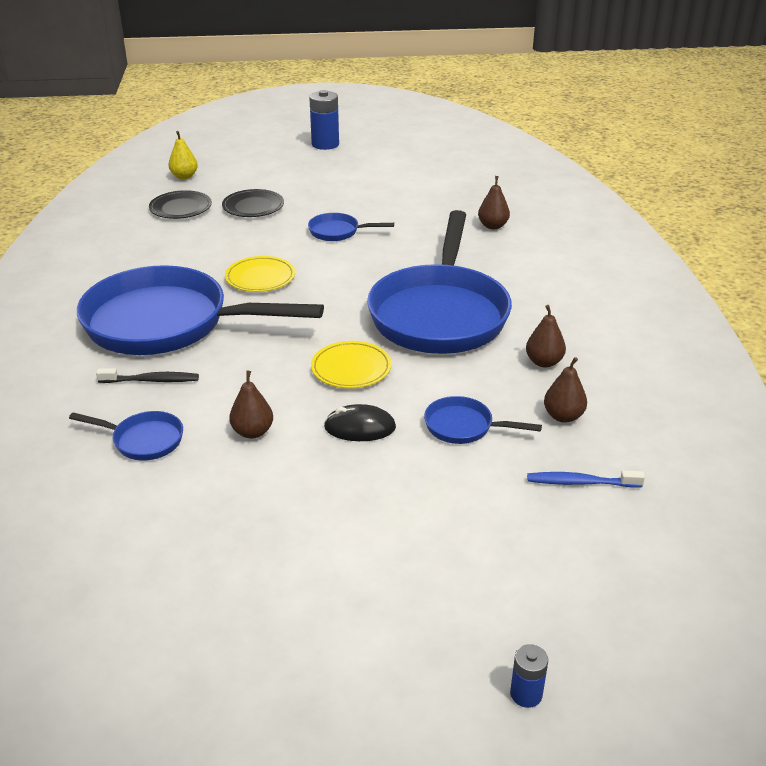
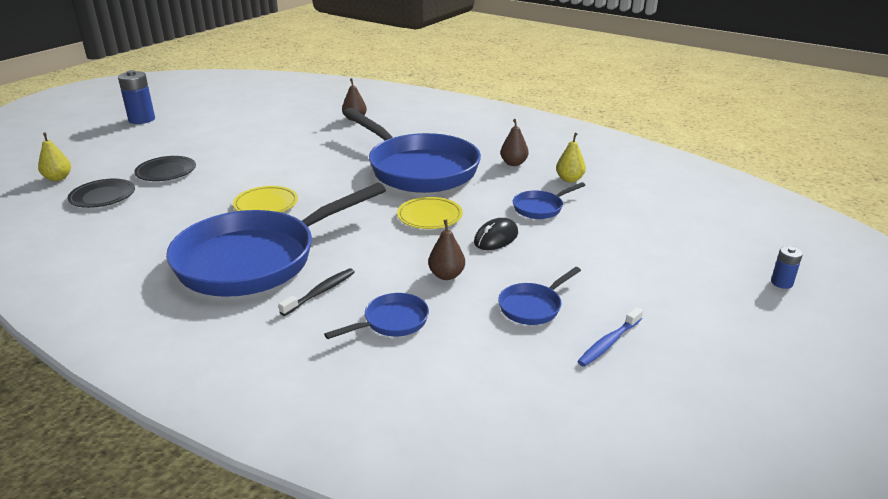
camera: 50 degrees left, 5 degrees down
(338, 232) = (264, 159): blue pan -> blue pan (533, 306)
(563, 416) = (569, 179): brown pear -> yellow pear
(580, 482) = (631, 199): blue toothbrush -> blue toothbrush (609, 343)

